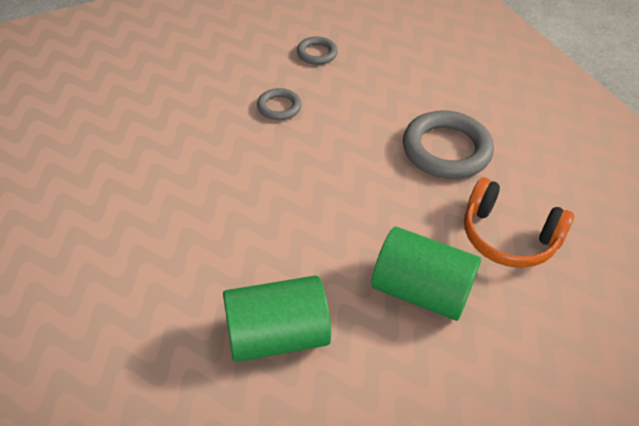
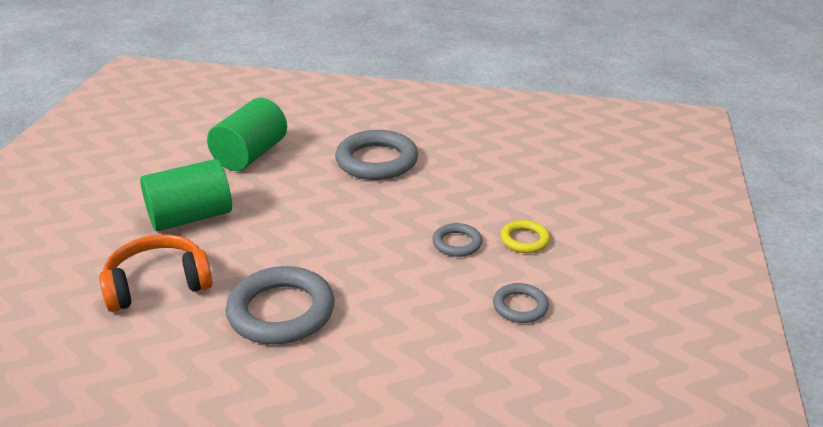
camera: 130 degrees right, 15 degrees down
(197, 220) = (377, 161): none -> grey ring
(241, 78) = (524, 240): none -> yellow ring

